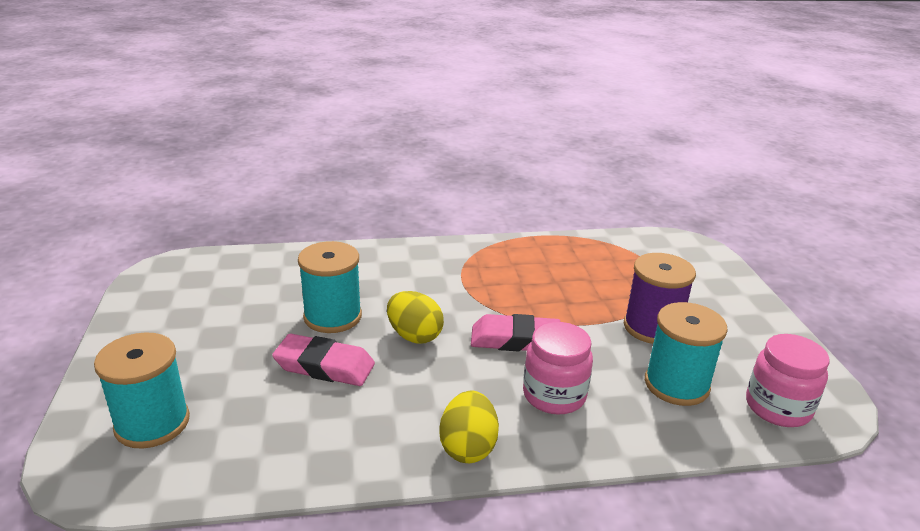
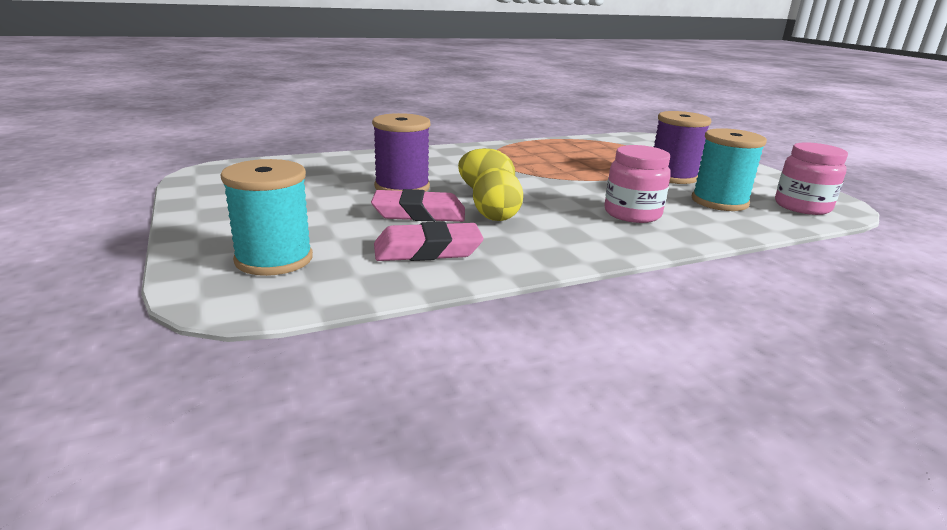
camera: 15 degrees left, 5 degrees down
(332, 316) = (402, 187): turquoise spool -> purple spool
(468, 447) = (589, 246): yellow egg -> yellow egg (495, 217)
(515, 339) = (572, 189): pink eraser -> pink eraser (427, 250)

